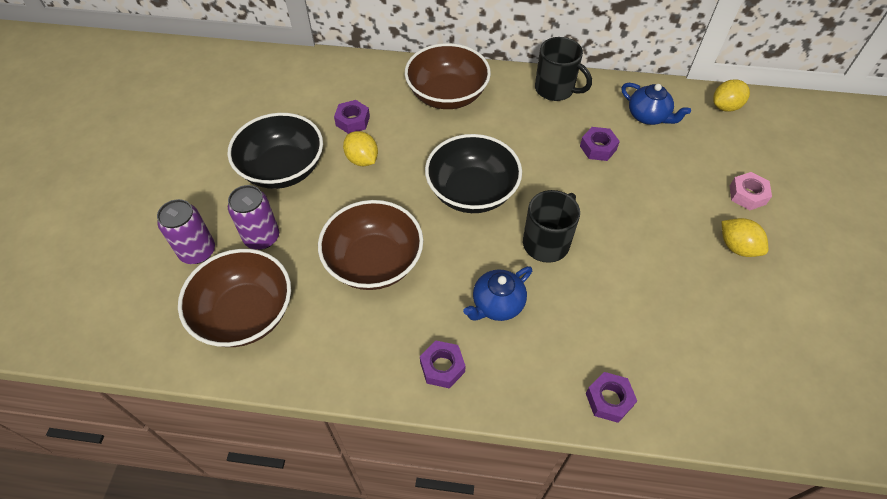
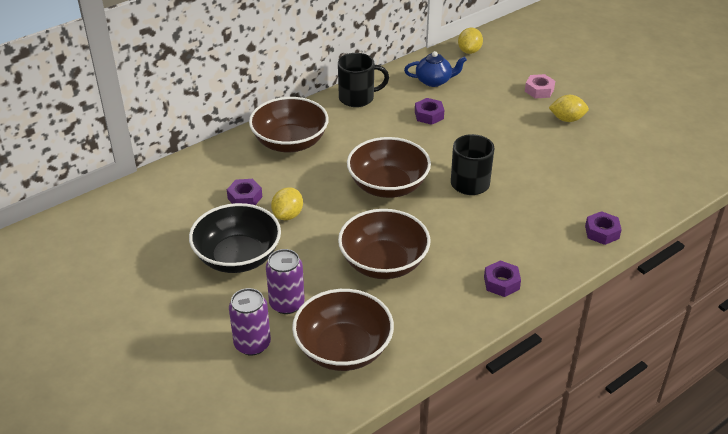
camera: 45 degrees left, 15 degrees down
(362, 159) = (288, 215): yellow lemon -> yellow lemon turned 75 degrees counterclockwise
(472, 192) = (388, 186): black bowl -> brown bowl
(497, 304) = (486, 232): blue teapot -> none

